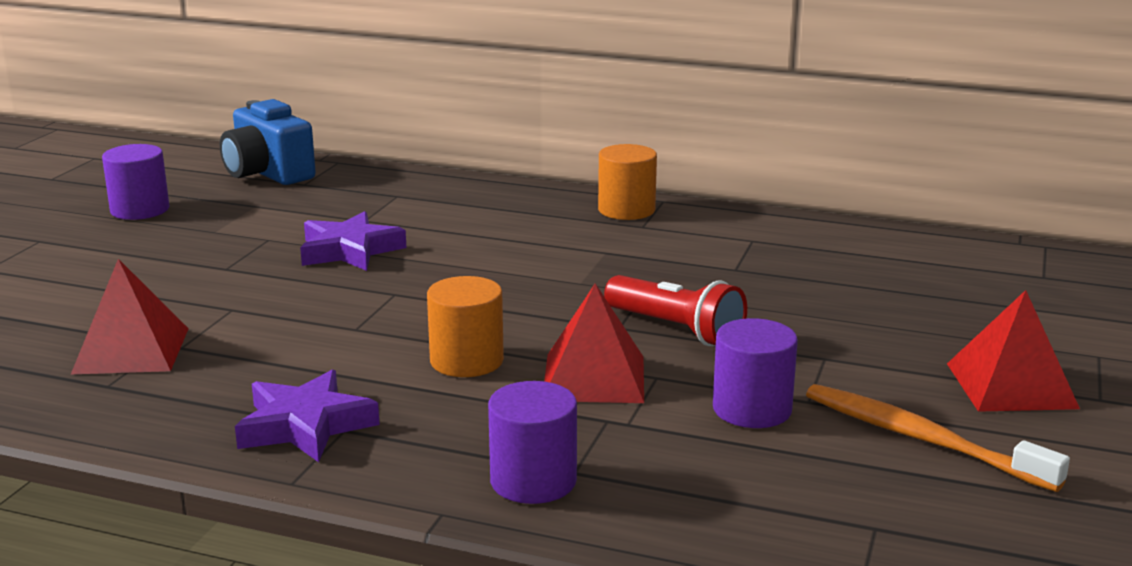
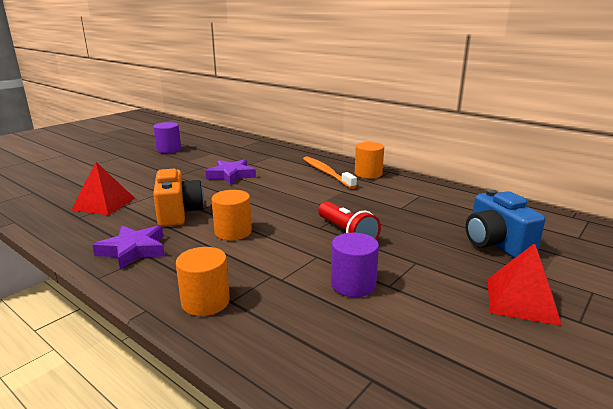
camera: 20 degrees right, 0 degrees up
(268, 174) = (230, 142): blue camera -> blue camera (496, 244)
(320, 344) = (178, 213): none -> orange camera
(533, 481) = (205, 302): purple cylinder -> orange cylinder
(594, 378) = (285, 251): red pyramid -> none
(921, 439) = (442, 324): orange toothbrush -> orange toothbrush (326, 173)

